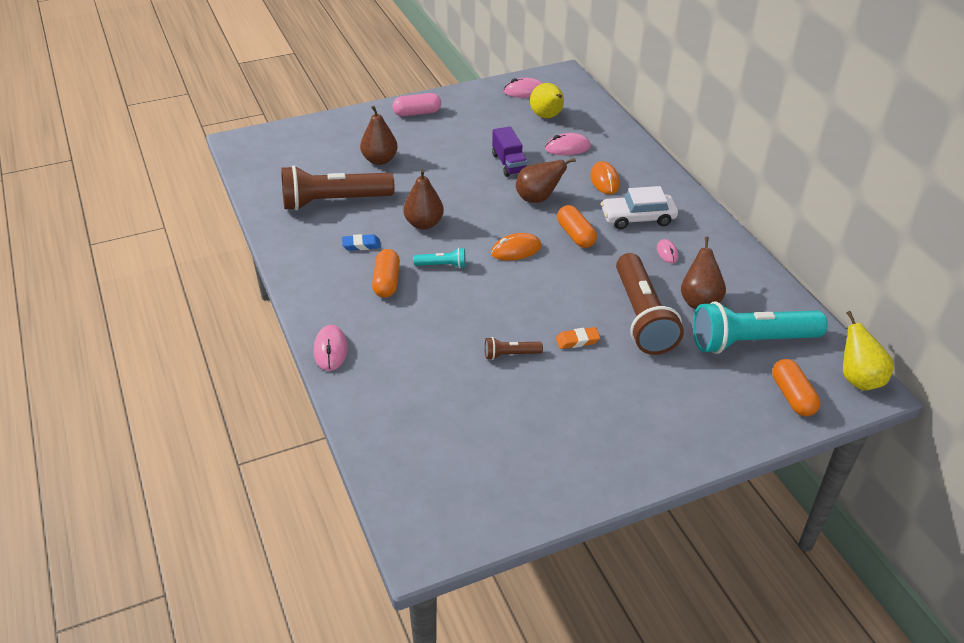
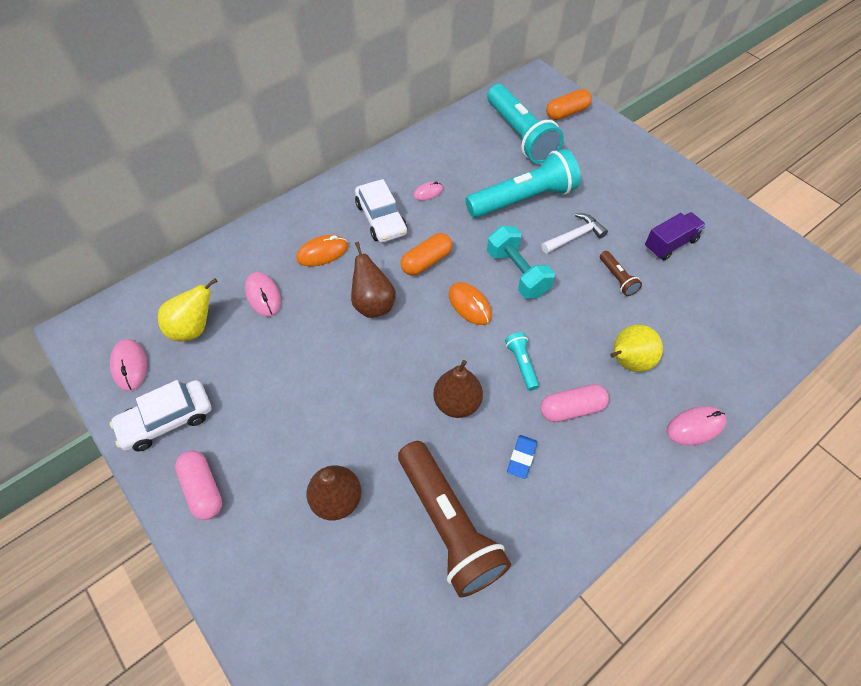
camera: 105 degrees left, 15 degrees up
(361, 245) = (521, 458): blue eraser -> blue eraser turned 45 degrees clockwise
(386, 282) = (571, 409): orange capsule -> pink capsule
(474, 103) = (167, 420): none -> white car
(509, 164) = (310, 346): purple truck -> purple truck (670, 244)
(542, 287) = (517, 273): none -> turquoise dumbbell
(577, 340) = (575, 236): orange eraser -> white hammer
(642, 317) = (523, 199): brown flashlight -> turquoise flashlight
(699, 301) = (486, 167): brown pear -> none
(858, 379) = (531, 83): yellow pear -> yellow pear (627, 362)

